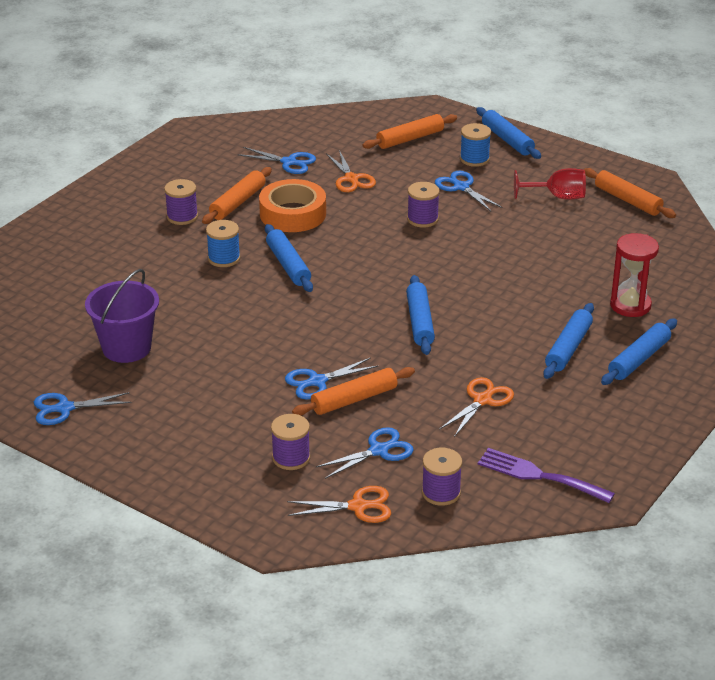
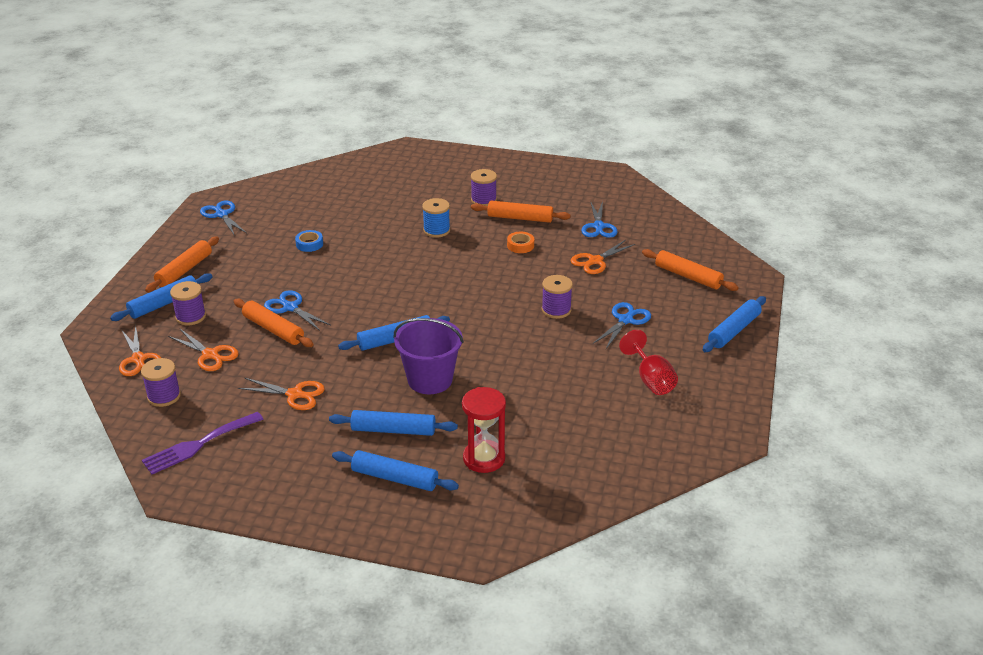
camera: 70 degrees right, 0 degrees up
(126, 348) = (301, 219): purple bucket -> purple bucket (430, 380)
(189, 349) = (309, 244): none -> blue tape
(288, 265) = (444, 260): blue rolling pin -> blue rolling pin (164, 304)
(293, 214) = (520, 245): orange tape -> orange tape, size x0.46
(378, 451) = (210, 355): blue scissors -> orange scissors
(474, 159) = (681, 318): blue spool -> none
(538, 475) = (198, 445): purple fork -> purple fork turned 135 degrees counterclockwise
(628, 200) = (678, 427): orange rolling pin -> orange rolling pin (184, 270)

